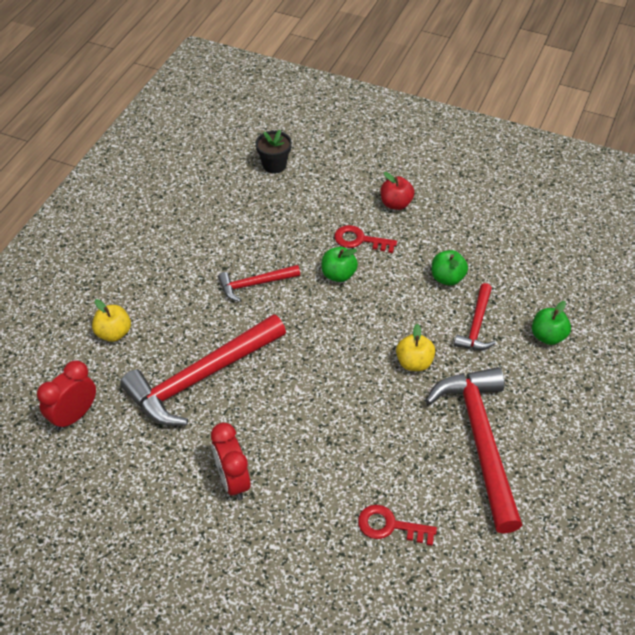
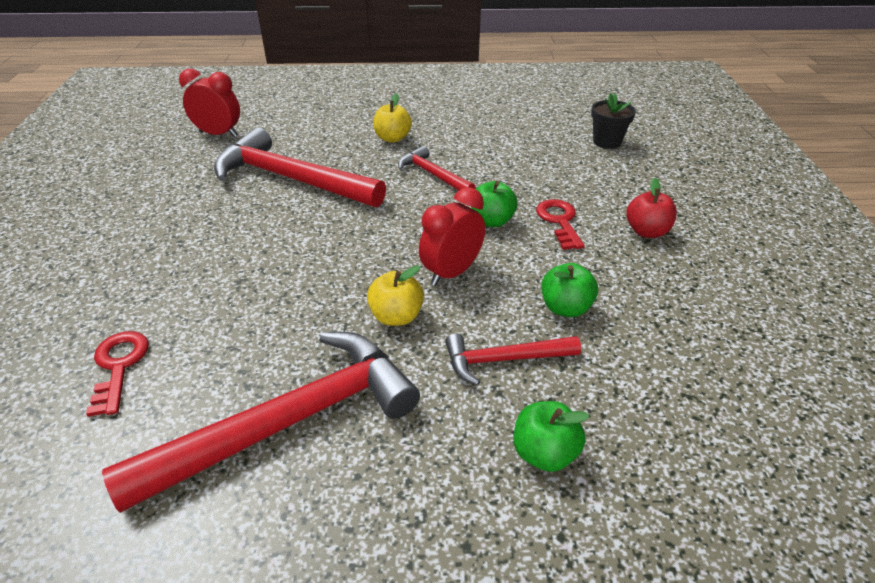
camera: 65 degrees right, 10 degrees down
(114, 333) = (320, 125): yellow apple -> yellow apple (392, 138)
(233, 481) = (165, 232): red clock -> red clock (451, 273)

